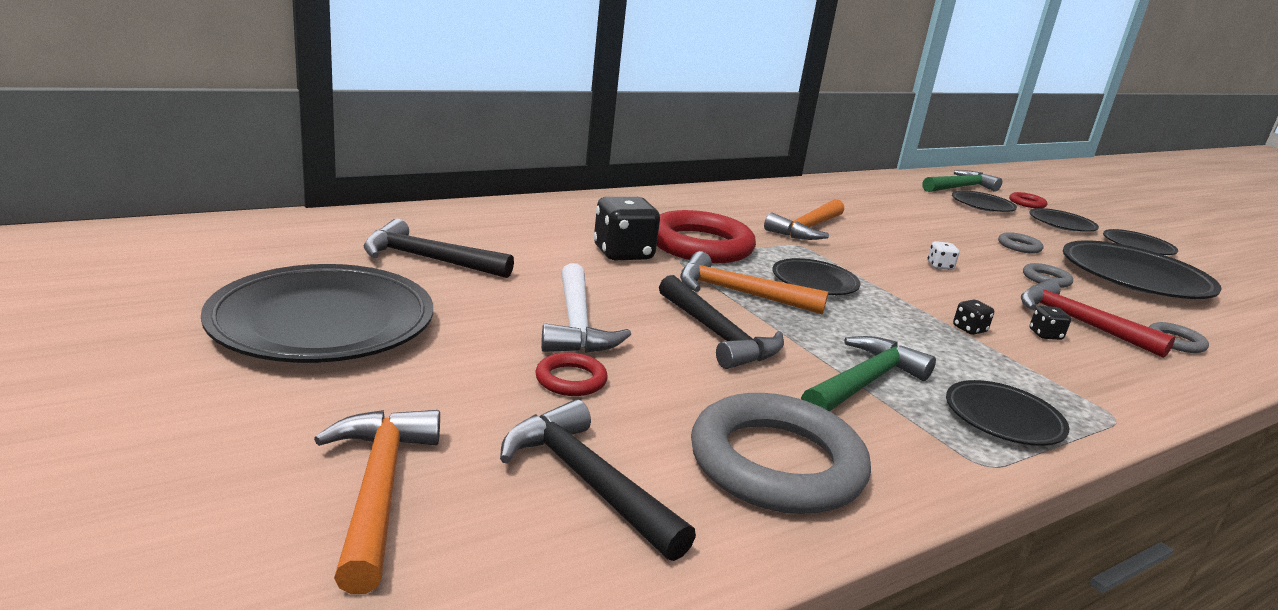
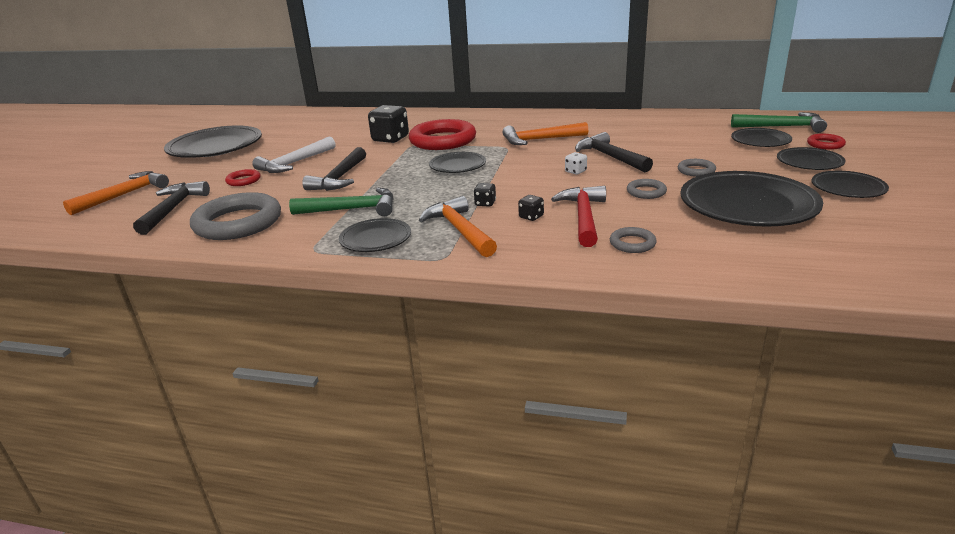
camera: 50 degrees right, 5 degrees up
(429, 259) = (301, 131): black hammer -> black hammer (610, 157)
(739, 293) = (400, 164): orange hammer -> orange hammer (460, 230)

